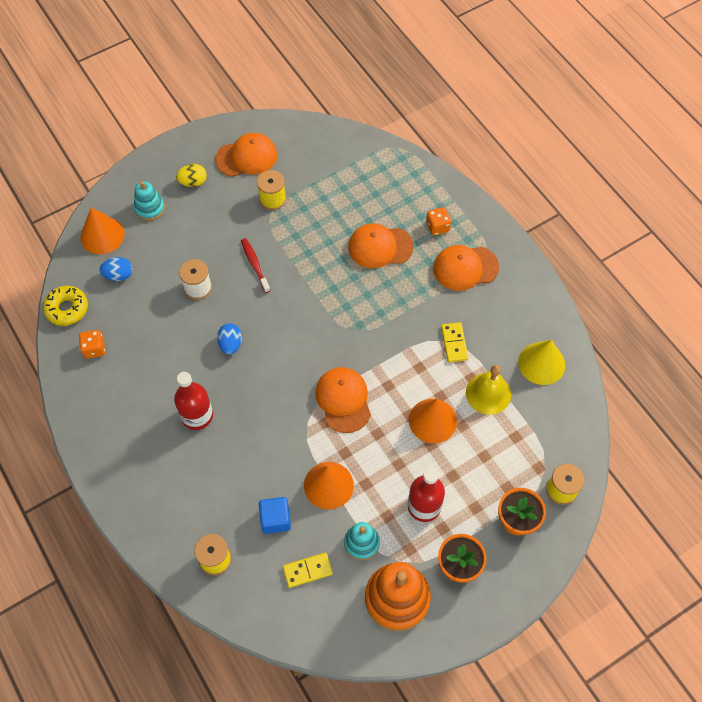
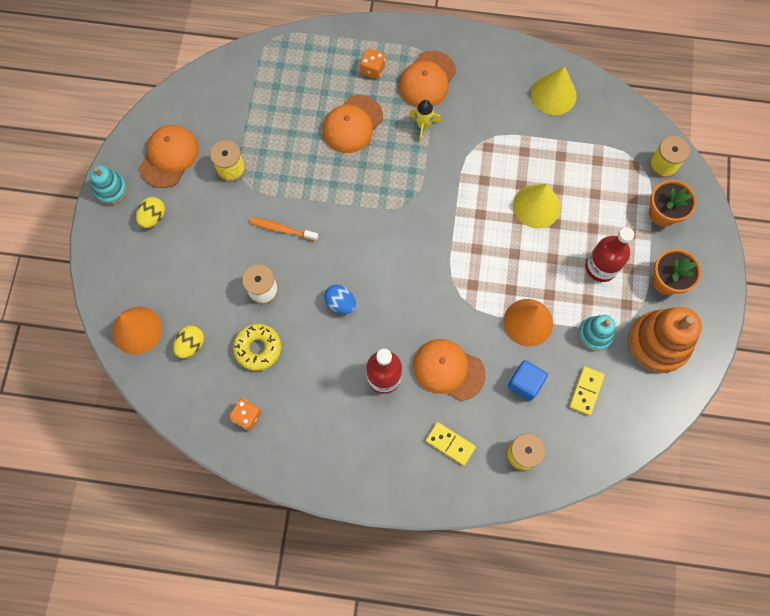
camera: 50 degrees left, 10 degrees up
(67, 309) = (186, 411): yellow donut -> yellow donut (258, 348)
(118, 275) = (191, 345): blue egg -> yellow egg
(149, 208) = (146, 271): turquoise stacking toy -> turquoise stacking toy (111, 190)
(255, 265) = (282, 229): red toothbrush -> orange toothbrush
(343, 400) = (465, 256): orange cap -> orange cap (448, 370)
(424, 293) = (423, 126): none -> yellow rocket
(432, 420) = (536, 206): orange cone -> yellow cone
(454, 343) = (485, 139): yellow domino -> yellow domino (450, 444)
(488, 393) = (547, 150): yellow bell -> none

